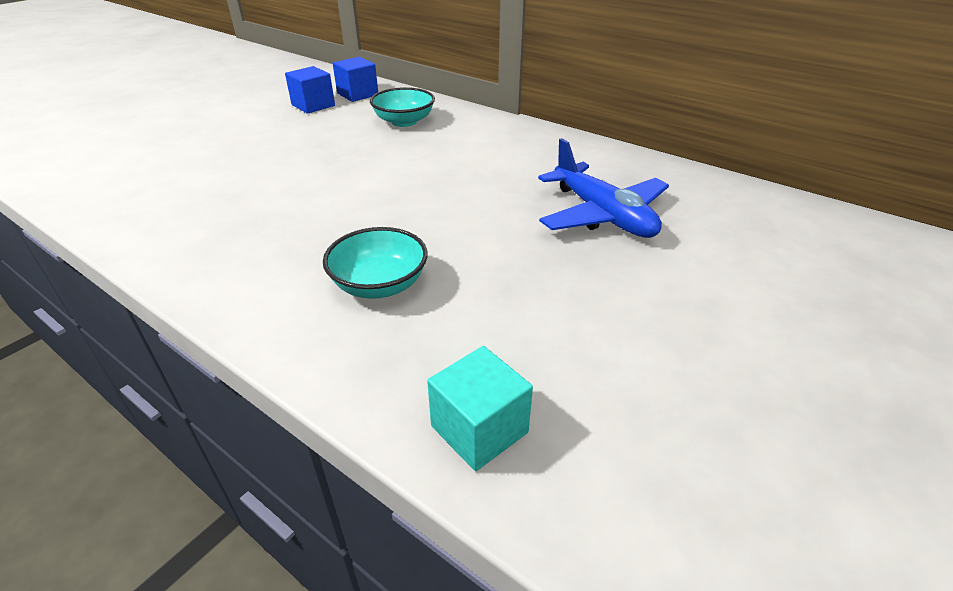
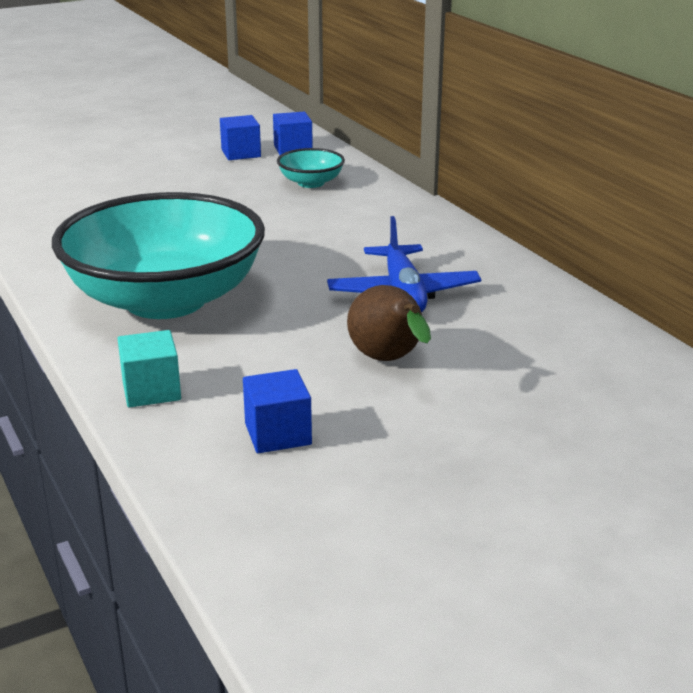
camera: 25 degrees right, 10 degrees down
(379, 284) = (165, 300): turquoise bowl -> turquoise bowl, size x2.39
(678, 297) = (389, 361): none -> brown pear
(687, 446) = (278, 434): none -> blue cube

